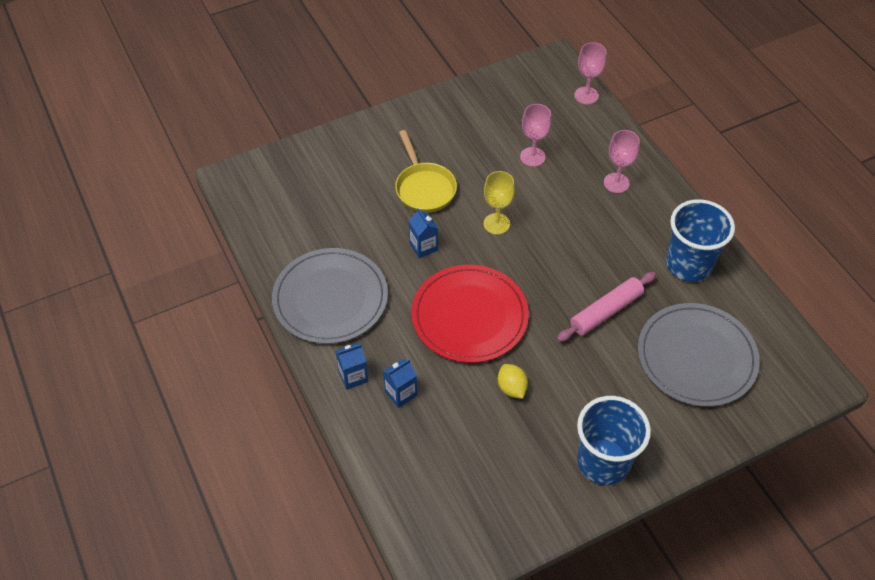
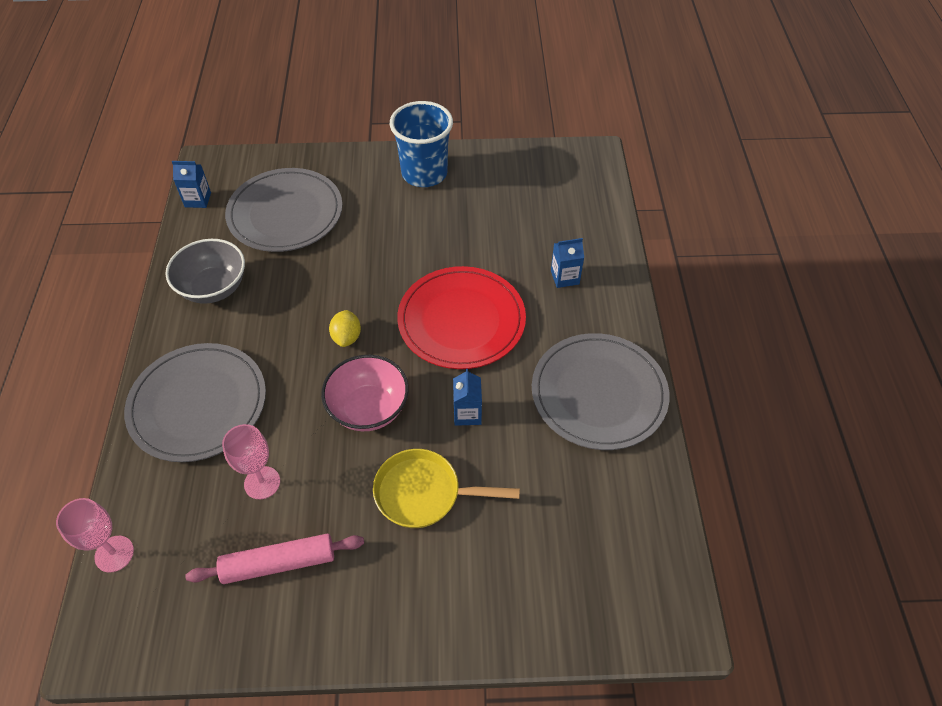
camera: 155 degrees left, 0 degrees up
(353, 376) = (604, 307): blue carton -> blue carton (198, 200)
(424, 188) = (424, 493): yellow pan -> yellow pan turned 90 degrees counterclockwise
(496, 224) = (368, 409): yellow goblet -> pink bowl
(511, 388) = (462, 246): yellow lemon -> yellow lemon (347, 337)
(606, 311) = (329, 276): pink rolling pin -> pink rolling pin (279, 563)
(616, 183) = (198, 404): pink goblet -> grey plate
(688, 265) = (213, 288): blue cup -> grey bowl

